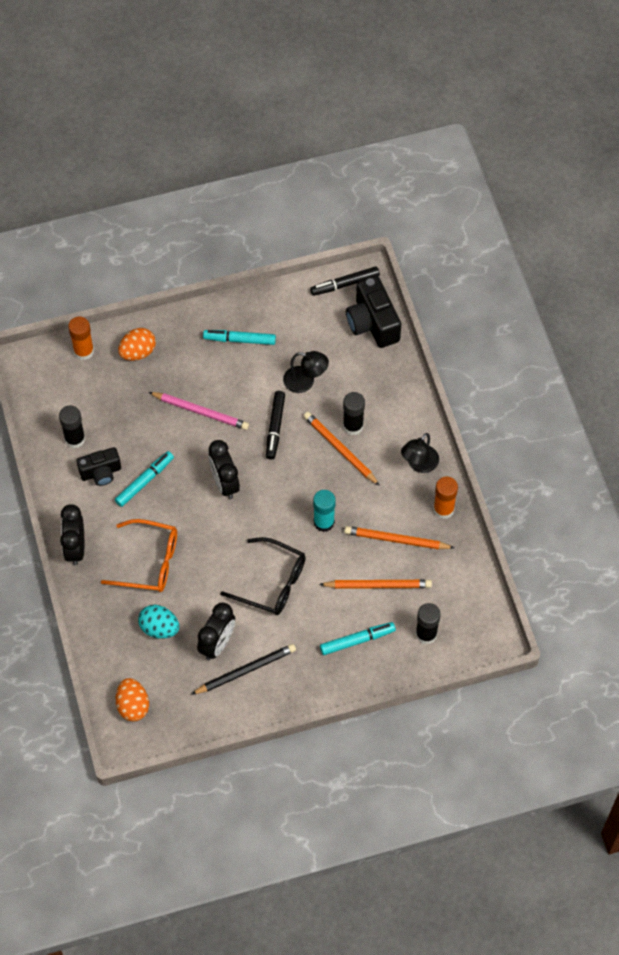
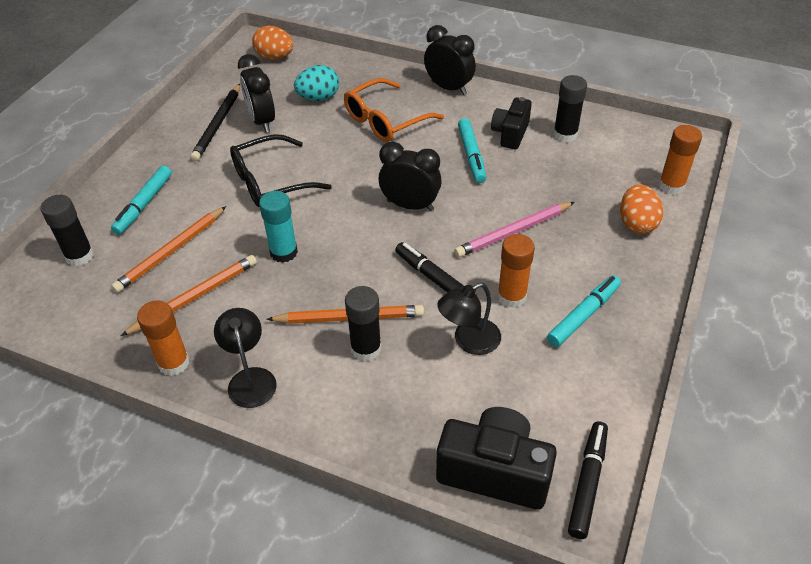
camera: 130 degrees right, 15 degrees down
(255, 381) = (511, 296): none -> orange glue stick

